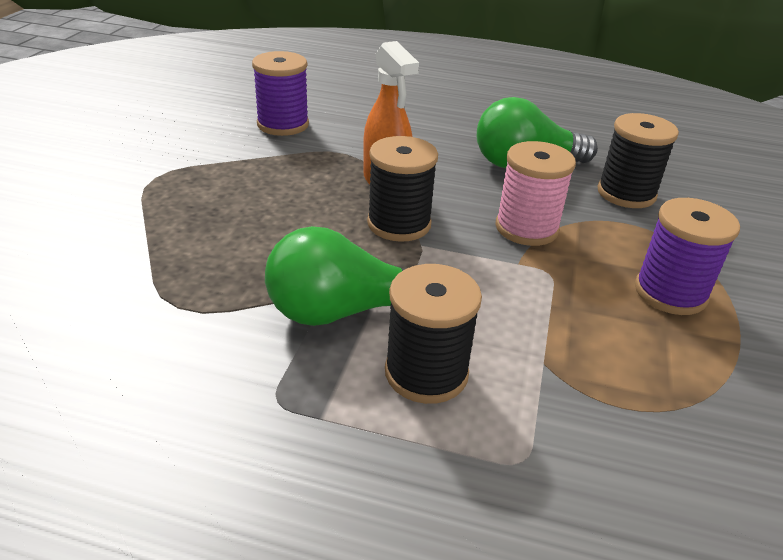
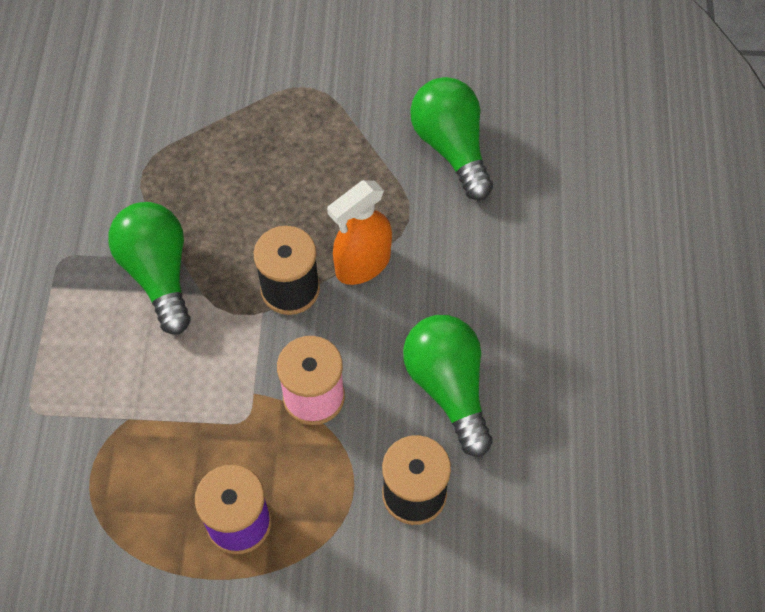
camera: 80 degrees right, 25 degrees up
(283, 124) = (451, 147): purple spool -> green light bulb
(426, 373) = (101, 341): black spool -> none

